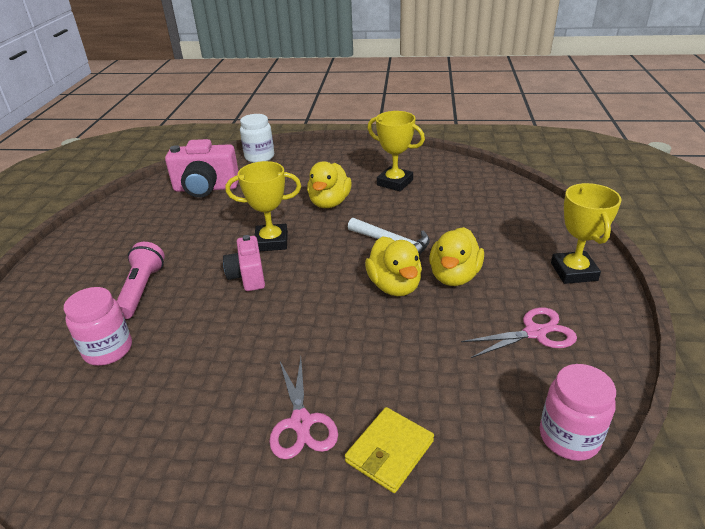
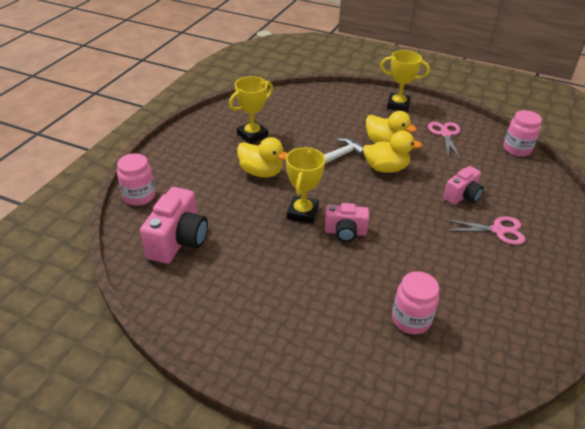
camera: 75 degrees left, 5 degrees up
(141, 289) = (337, 297): pink flashlight -> none
(259, 157) = (139, 196): white jar -> pink jar
(371, 371) = (462, 196): none -> pink camera
(389, 451) = (521, 203): yellow wallet -> none

